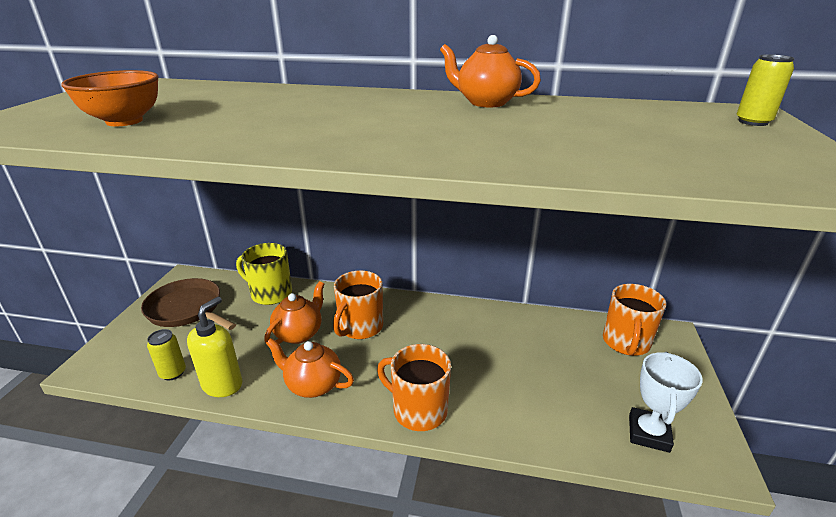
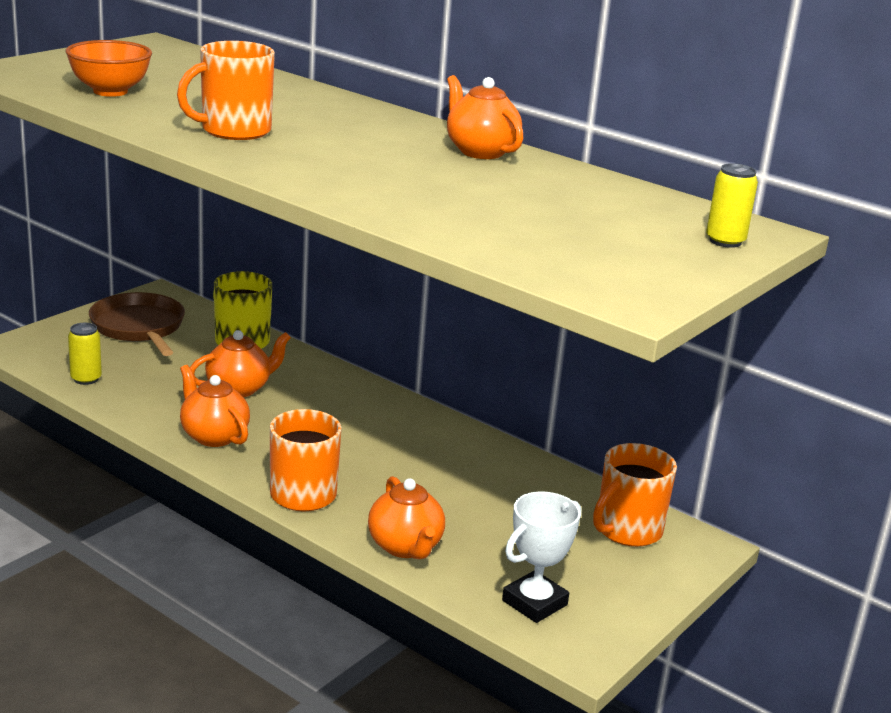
camera: 25 degrees right, 5 degrees down
(223, 384) = (126, 405): yellow soap dispenser -> none
(360, 327) = (312, 405): orange mug -> orange mug (234, 131)
(528, 425) = (405, 547): none -> orange teapot

